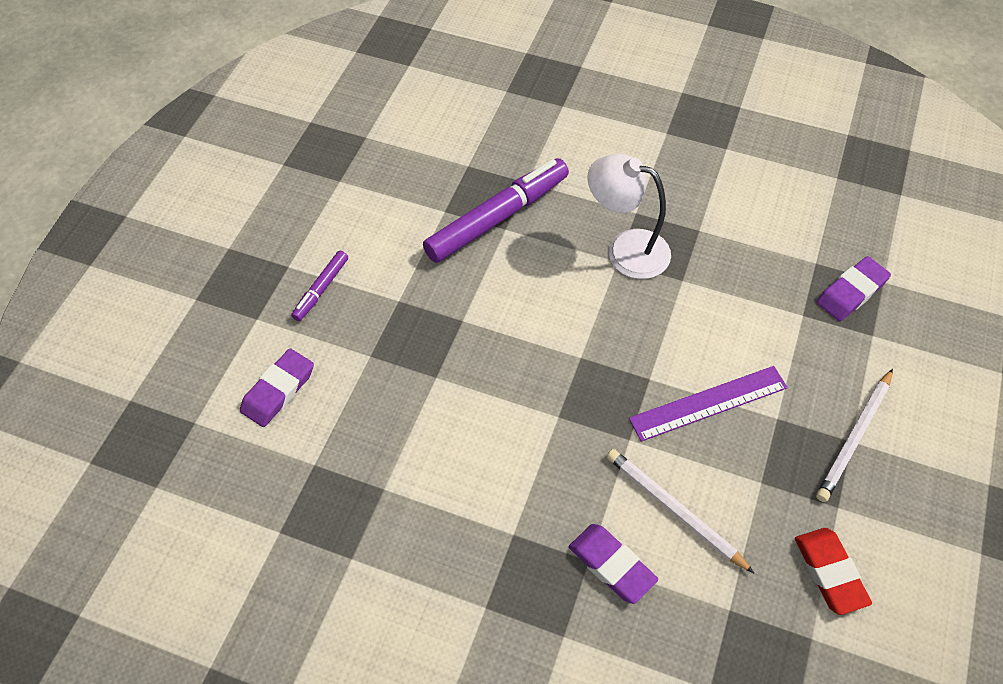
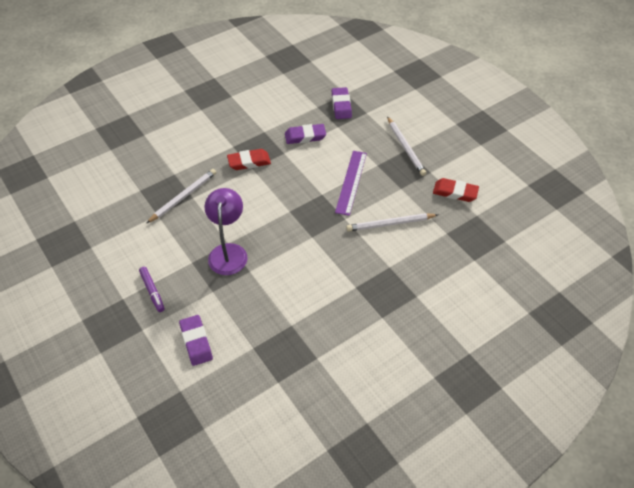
camera: 55 degrees left, 5 degrees down
(448, 330) = (228, 252): none -> purple lamp
(497, 218) = (183, 196): purple marker -> white pencil
(611, 565) = (398, 260): purple eraser -> purple eraser (305, 136)
(625, 250) = (249, 162): white lamp -> red eraser

